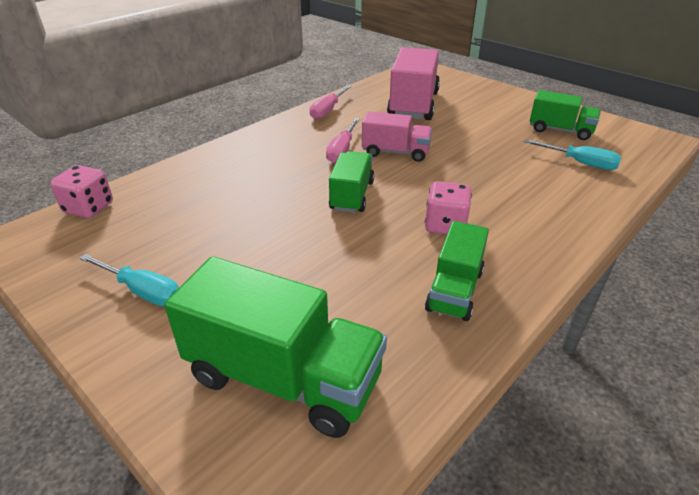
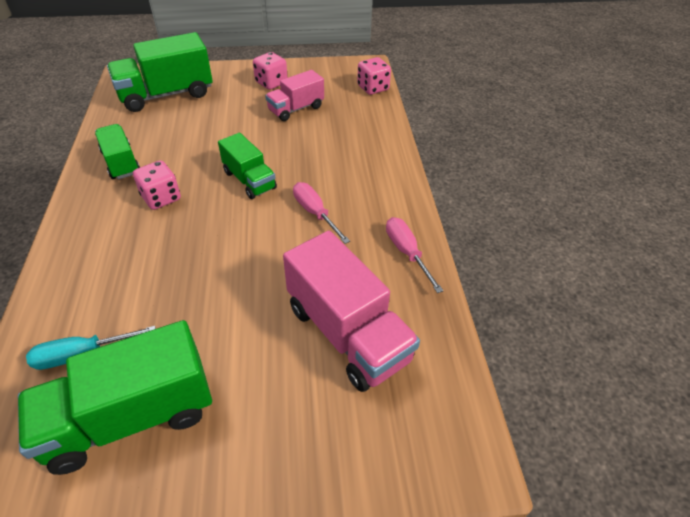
camera: 130 degrees right, 10 degrees up
(142, 291) = (271, 83): turquoise screwdriver -> pink dice
(395, 152) = (272, 241): pink truck -> pink truck (296, 109)
(560, 130) = (131, 416): green truck -> green truck, size x1.68

